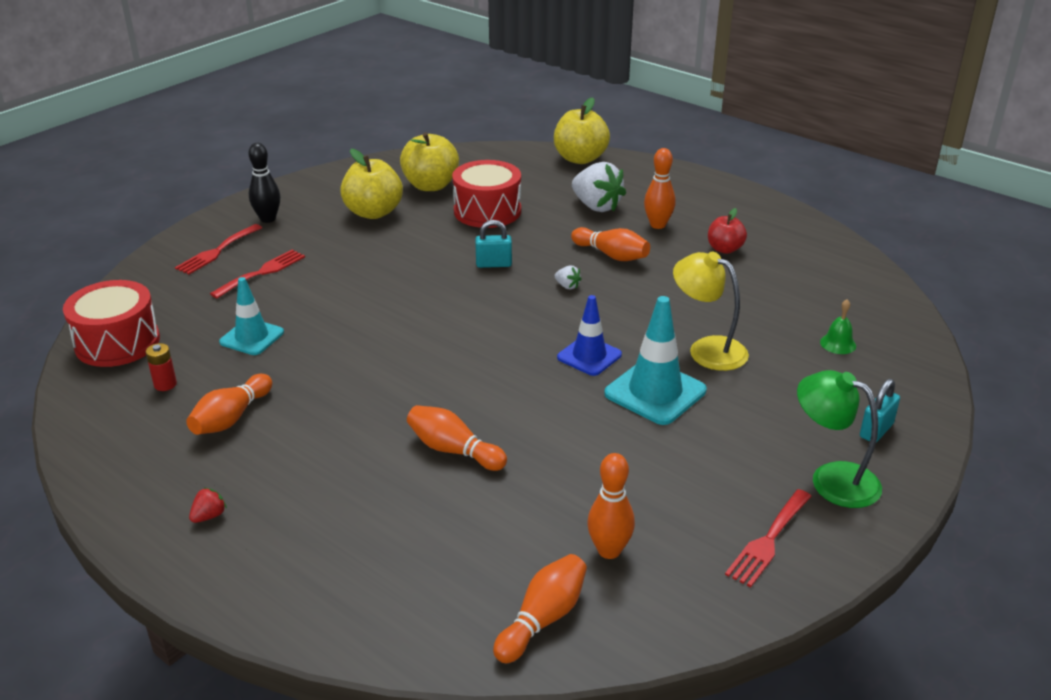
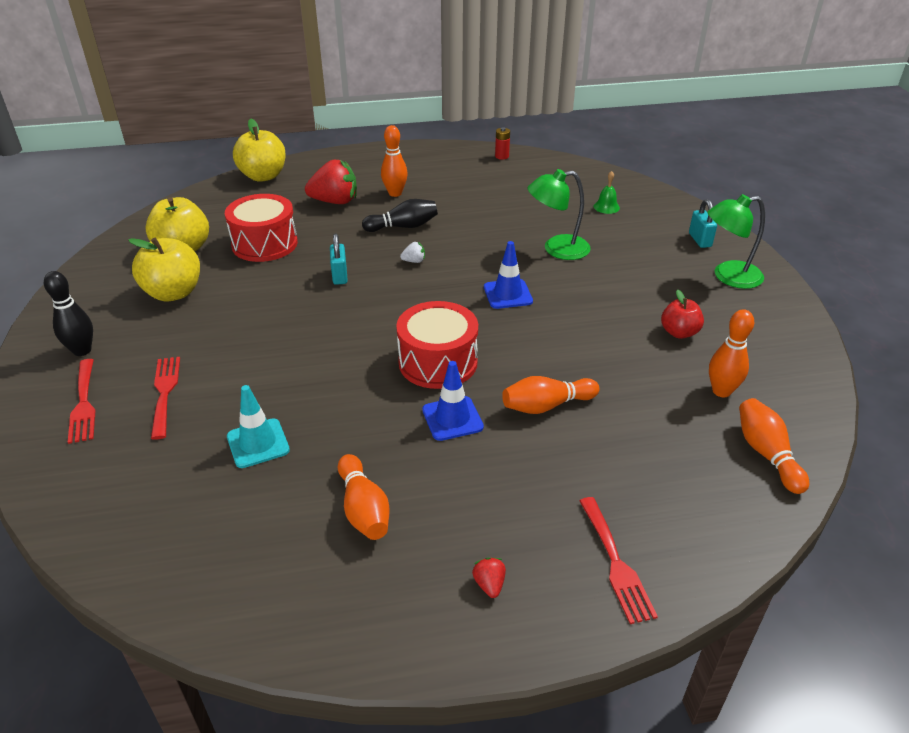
camera: 50 degrees left, 5 degrees up
(117, 342) = (137, 538): red drum -> red drum (438, 362)
(165, 384) = (256, 532): red battery -> red battery (502, 156)
(378, 409) = (452, 418): none -> blue traffic cone
(493, 264) = (339, 276): turquoise padlock -> turquoise padlock turned 45 degrees counterclockwise
(596, 206) = (335, 201): white strawberry -> red strawberry
(611, 255) = (403, 227): orange bowling pin -> black bowling pin
(655, 392) = (578, 290): turquoise traffic cone -> none
(707, 349) = (557, 249): yellow lamp -> green lamp
(724, 249) = (459, 187): red apple -> red apple (679, 332)
(768, 541) = (764, 327): red fork -> red fork (616, 563)

